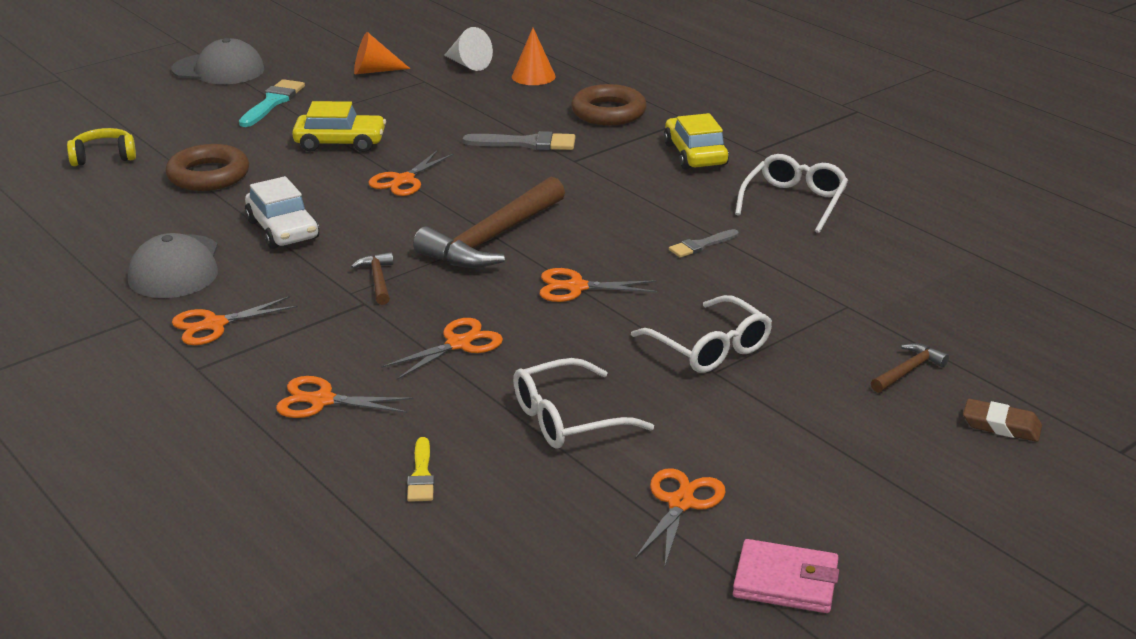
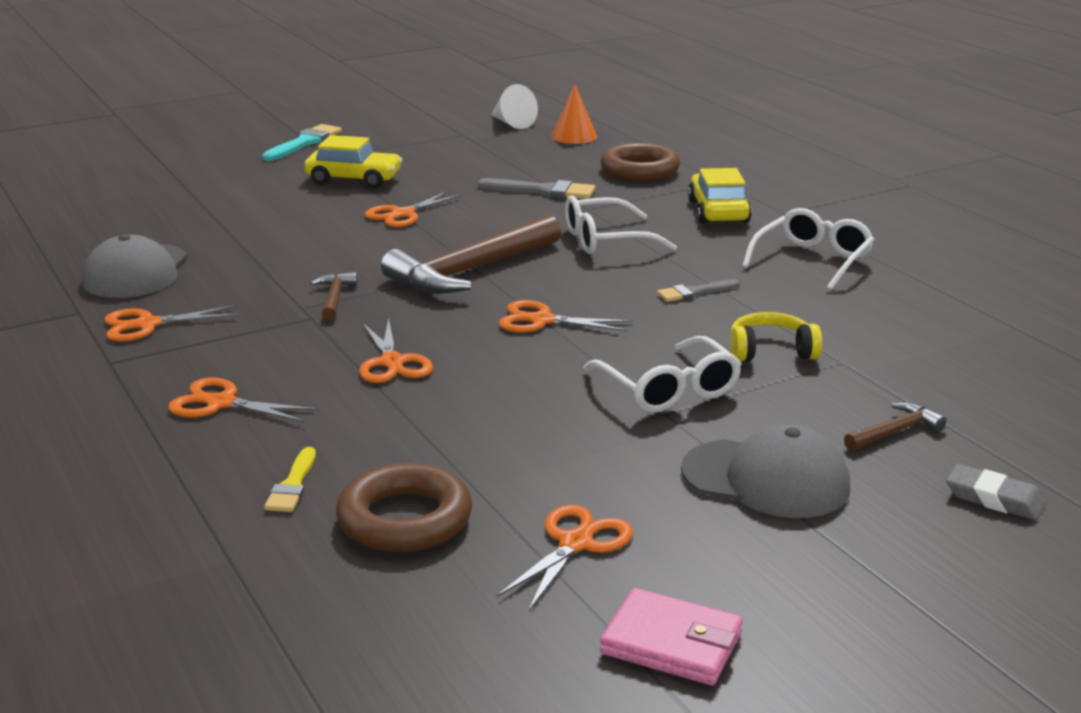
camera: 10 degrees right, 5 degrees down
(104, 157) = (119, 176): yellow headphones -> yellow headphones (771, 351)
(208, 175) = (211, 197): brown ring -> brown ring (405, 519)
(218, 70) = (266, 114): grey cap -> grey cap (766, 479)
(283, 230) = (260, 247): white car -> none
(374, 71) = (416, 123): orange cone -> none
(459, 344) = (392, 363): orange scissors -> orange scissors turned 105 degrees clockwise
(568, 419) = (480, 445): white glasses -> white glasses (606, 240)
(1001, 425) = (994, 499): brown eraser -> grey eraser

